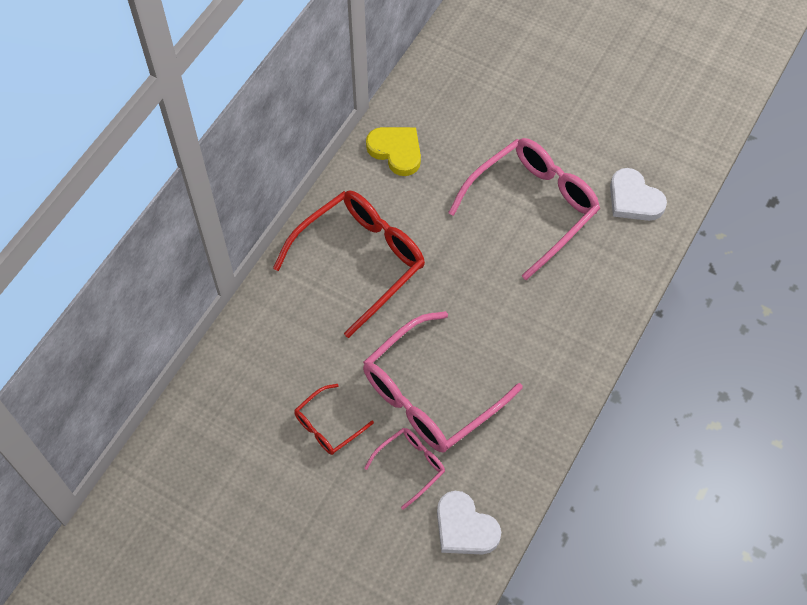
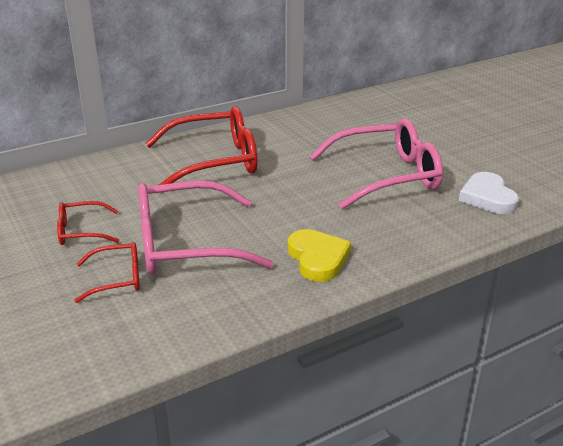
camera: 30 degrees right, 30 degrees down
(396, 151) = (301, 124): yellow heart -> yellow heart (317, 258)
(410, 466) = (117, 279): pink glasses -> red glasses
(464, 527) = (115, 339): white heart -> none

